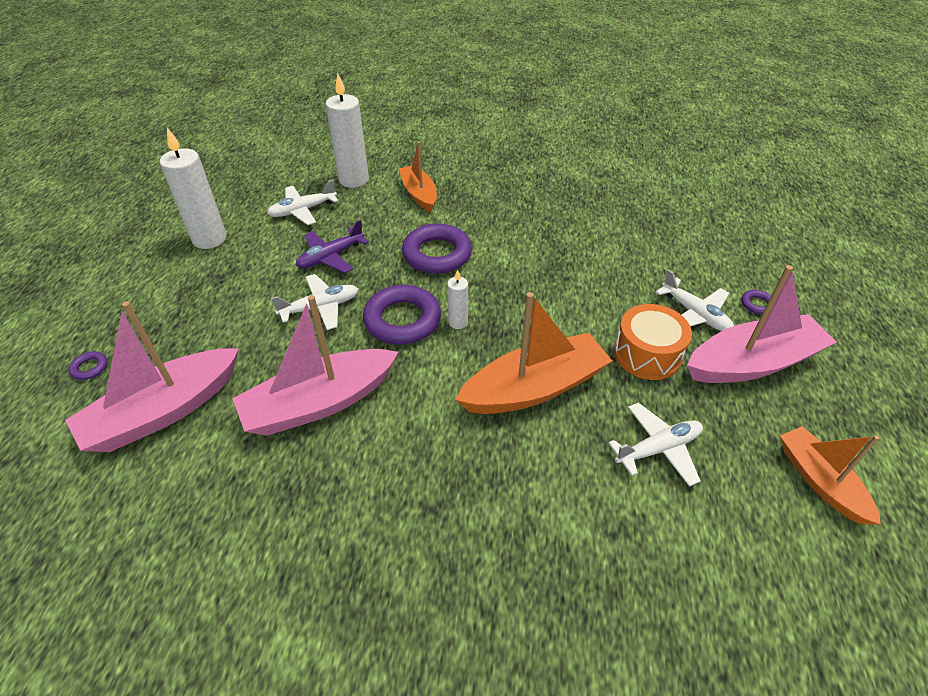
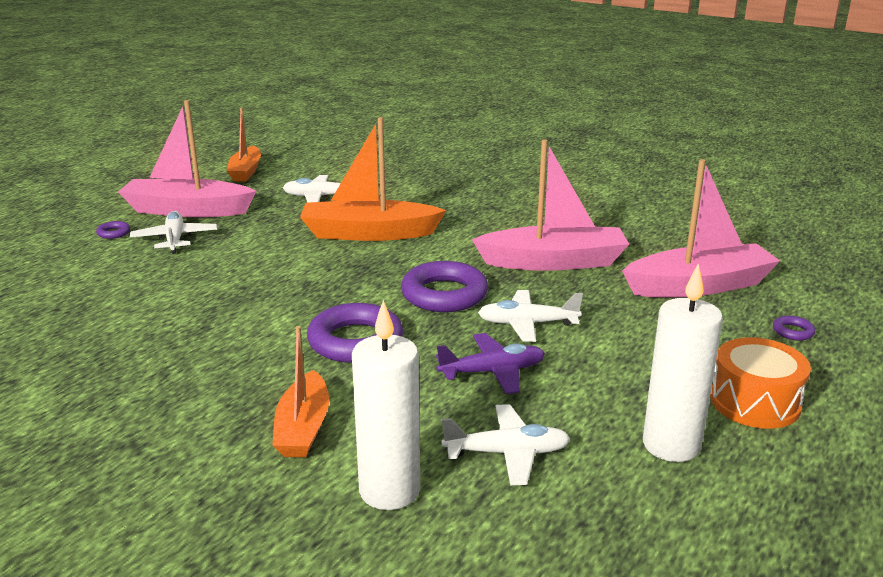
camera: 155 degrees left, 20 degrees down
(458, 322) = (391, 281): white candle -> none
(647, 354) = (255, 229): orange drum -> orange drum (755, 402)

